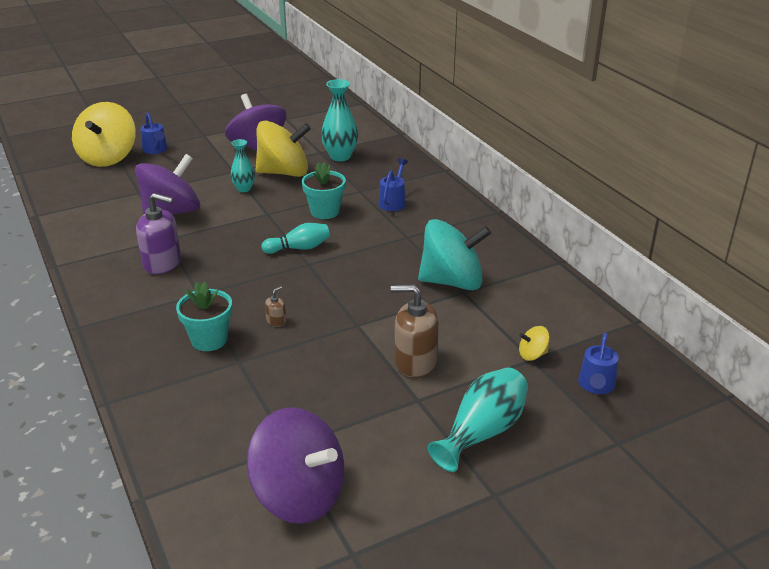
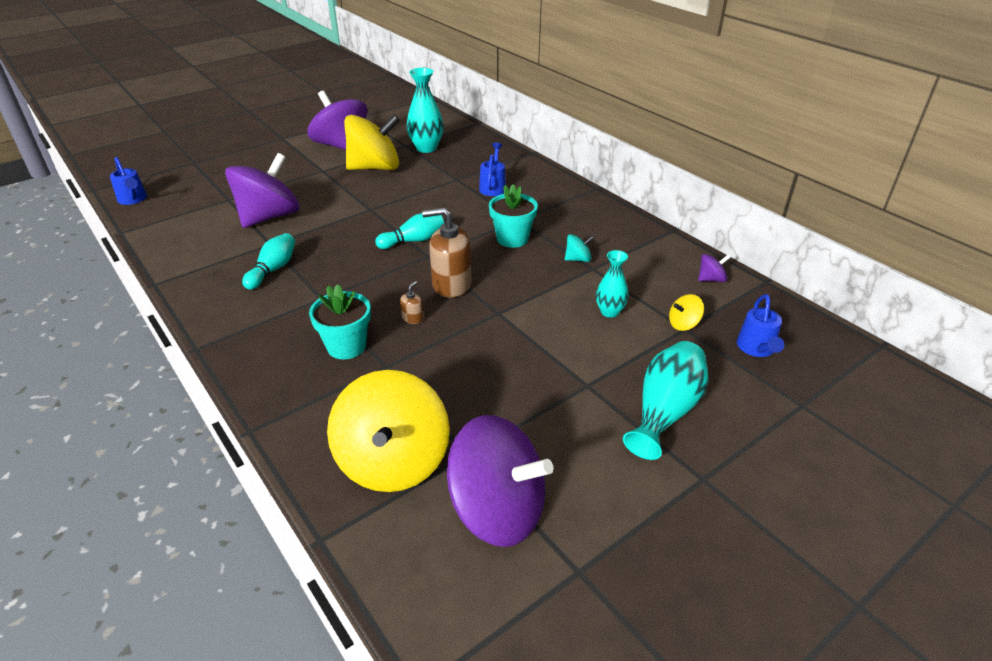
camera: 10 degrees left, 5 degrees up
(108, 157) = (186, 167): yellow spinning top -> yellow spinning top (393, 461)
(156, 150) = (236, 156): blue watering can -> blue watering can (133, 200)
(162, 263) = (273, 270): purple soap dispenser -> turquoise bowling pin
(244, 189) = (338, 187): turquoise vase -> turquoise vase (609, 312)
(325, 211) = (428, 202): turquoise flower pot -> turquoise flower pot (512, 239)
(415, 362) = (570, 345): brown soap dispenser -> brown soap dispenser (451, 284)
(452, 281) = (578, 259): turquoise spinning top -> turquoise spinning top, size x0.41
(578, 315) = (711, 279): none -> purple spinning top

